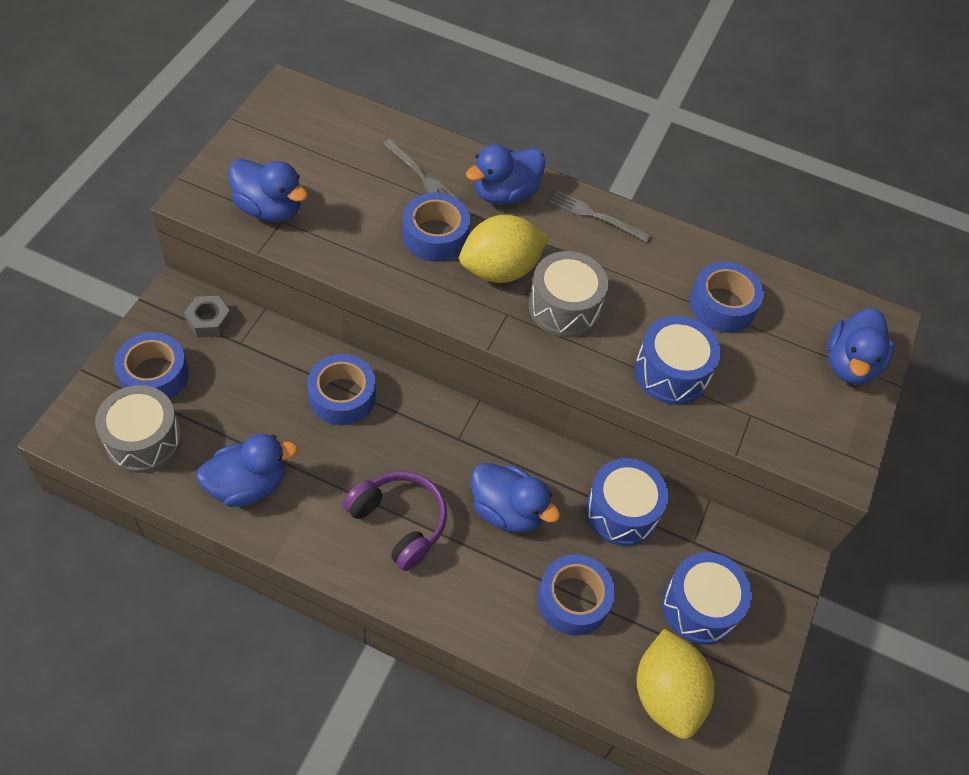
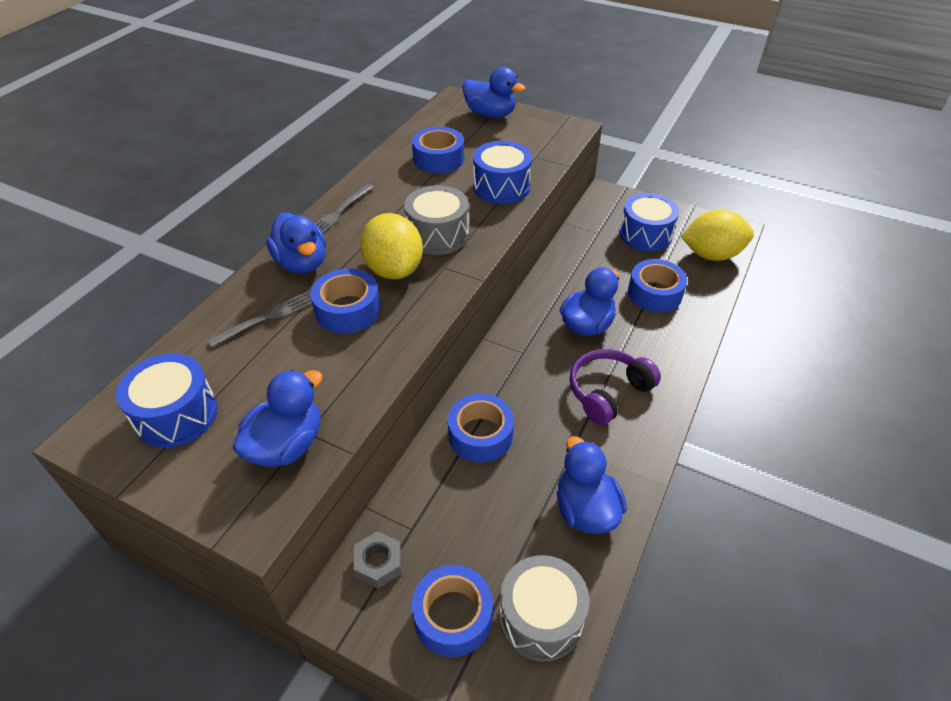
camera: 80 degrees left, 10 degrees down
(621, 511) = (579, 264): blue drum -> blue drum (176, 415)

